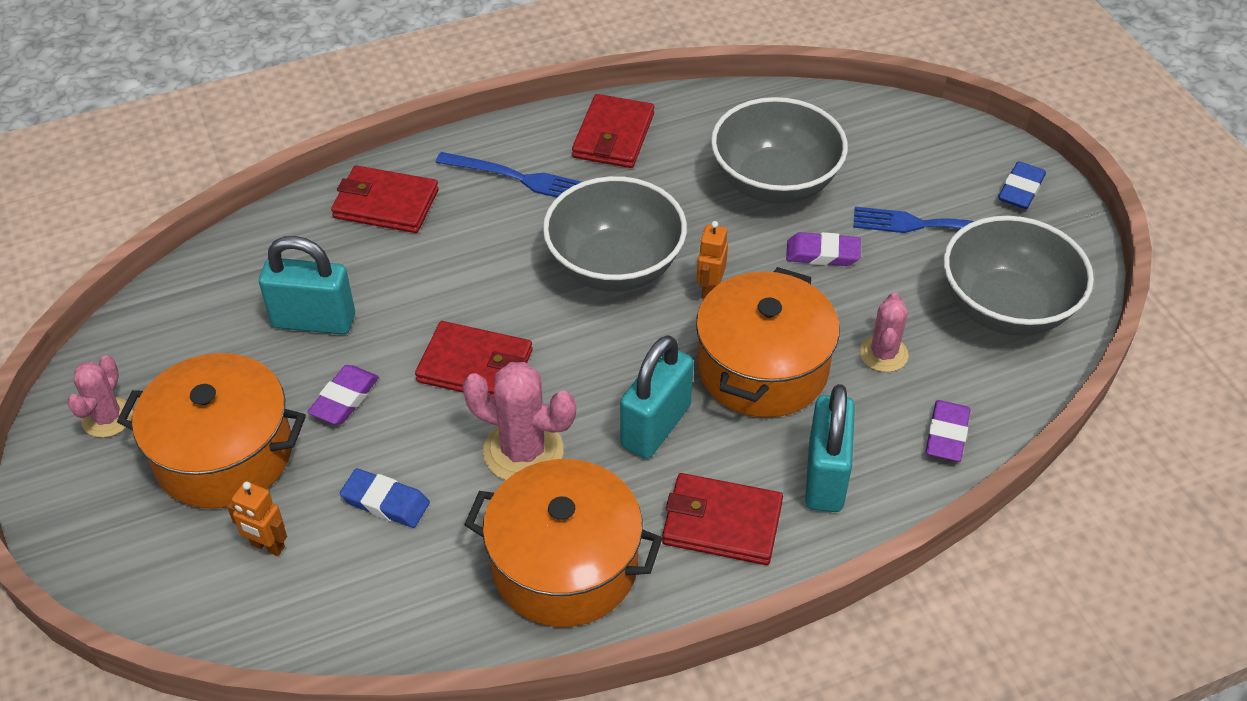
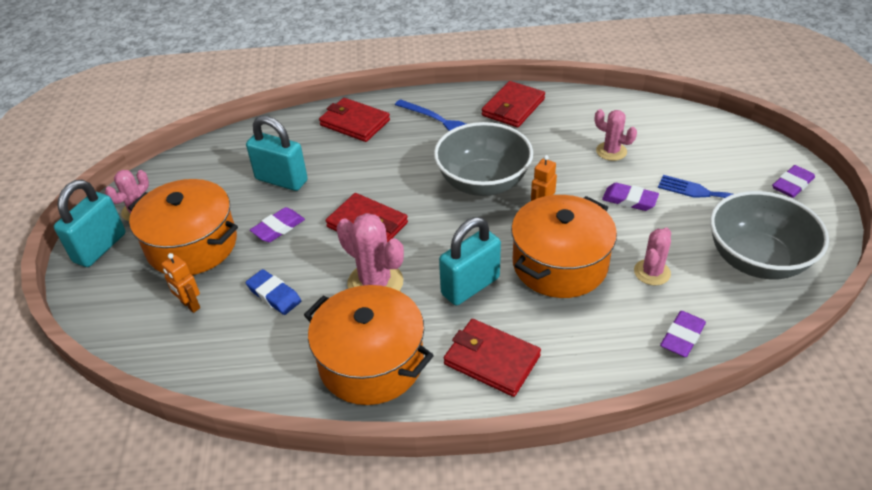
camera: 20 degrees right, 5 degrees down
(774, 183) = (611, 151): grey bowl -> pink cactus
(825, 477) = (579, 346): turquoise padlock -> turquoise padlock (100, 248)
(1021, 190) = (792, 185): blue eraser -> purple eraser

